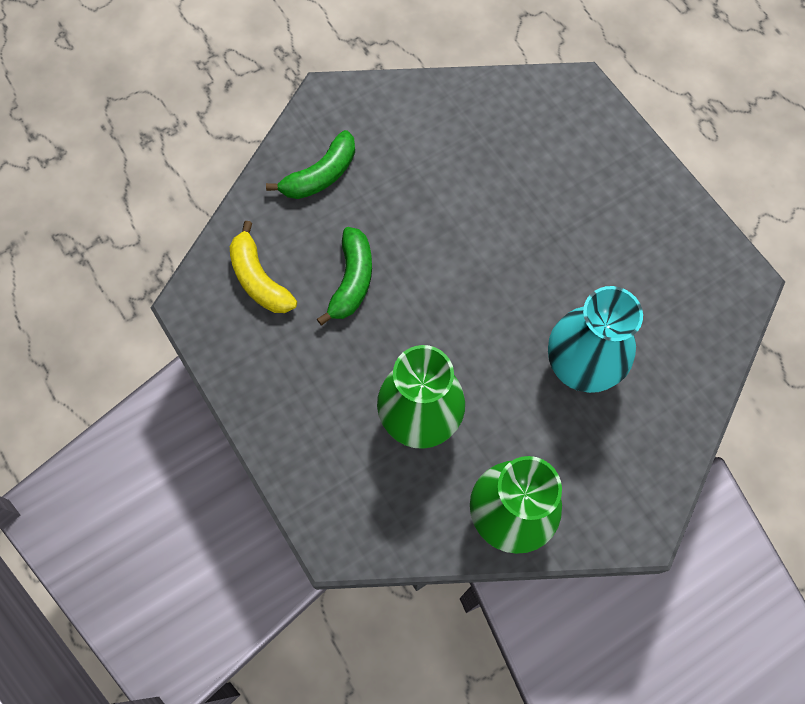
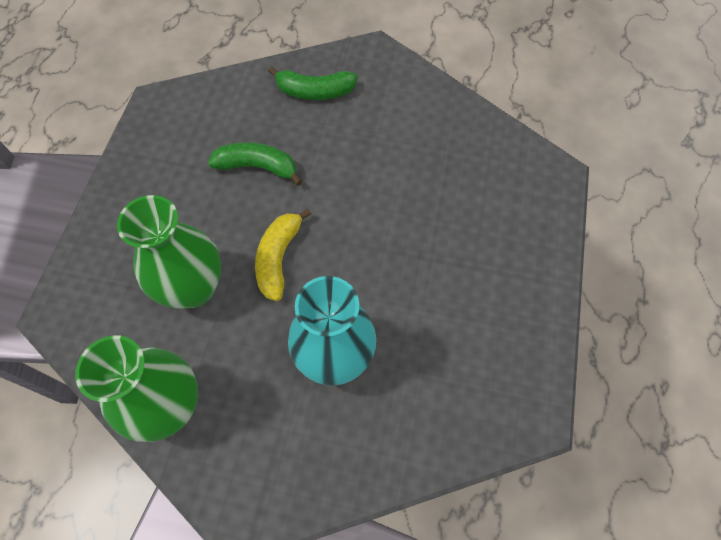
camera: 45 degrees right, 5 degrees down
(259, 279) = (208, 120): yellow banana -> yellow banana (278, 258)
(352, 281) = (257, 167): green banana -> green banana turned 135 degrees counterclockwise

